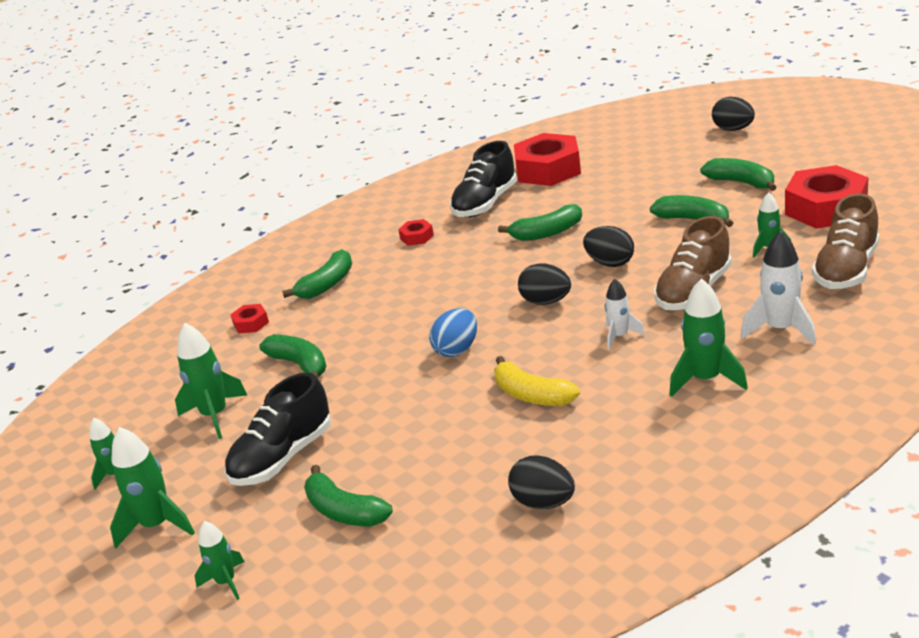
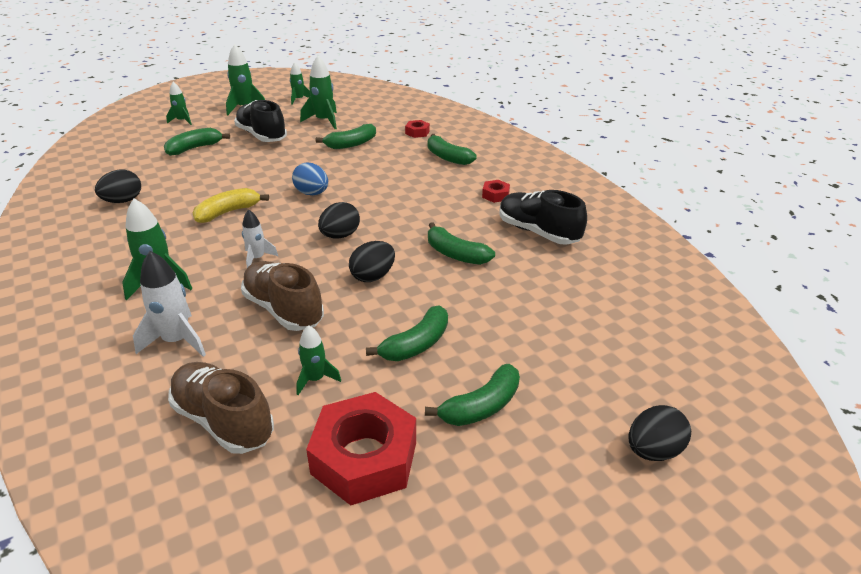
camera: 95 degrees right, 5 degrees up
(547, 233) = (455, 254): green banana -> green banana turned 45 degrees counterclockwise
(548, 170) = (595, 277): red nut -> none

